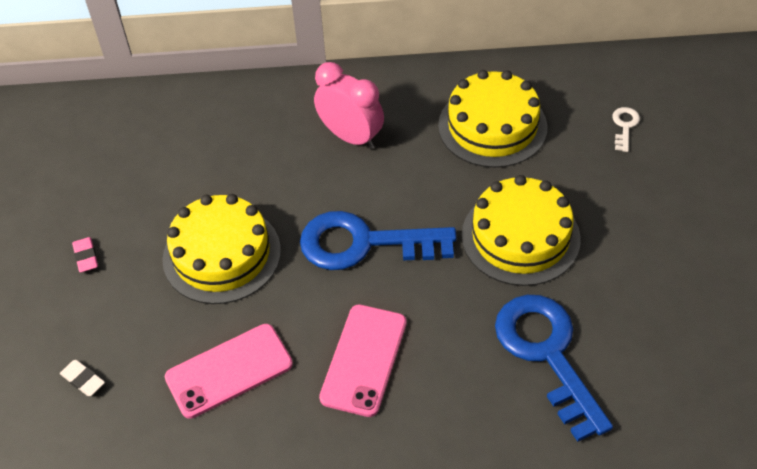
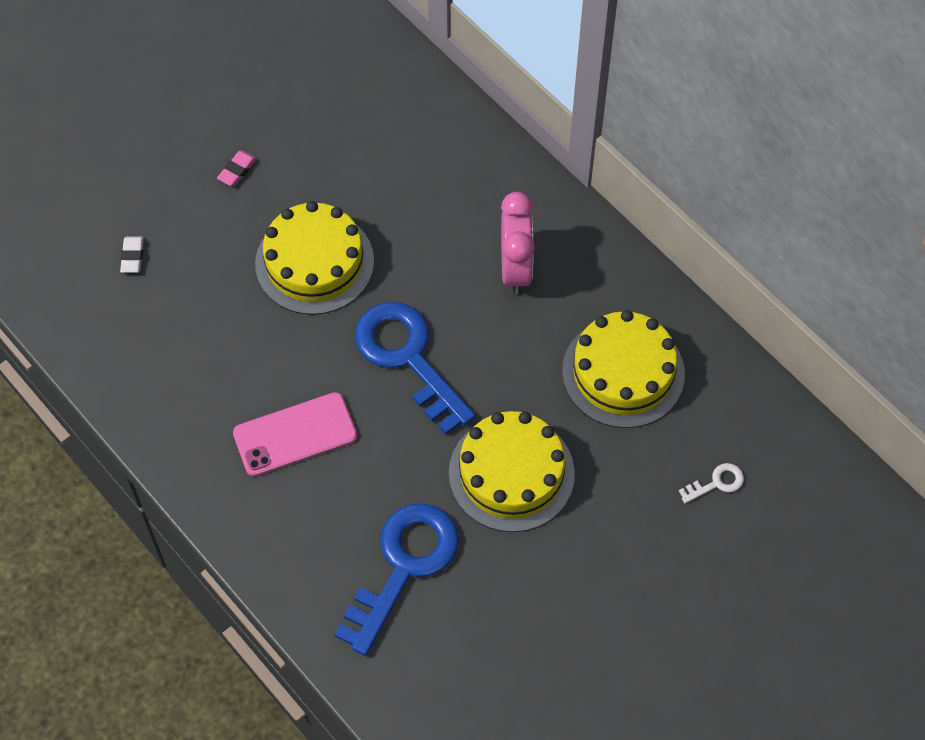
camera: 50 degrees right, 10 degrees up
(229, 370) = (214, 347): pink phone -> none

